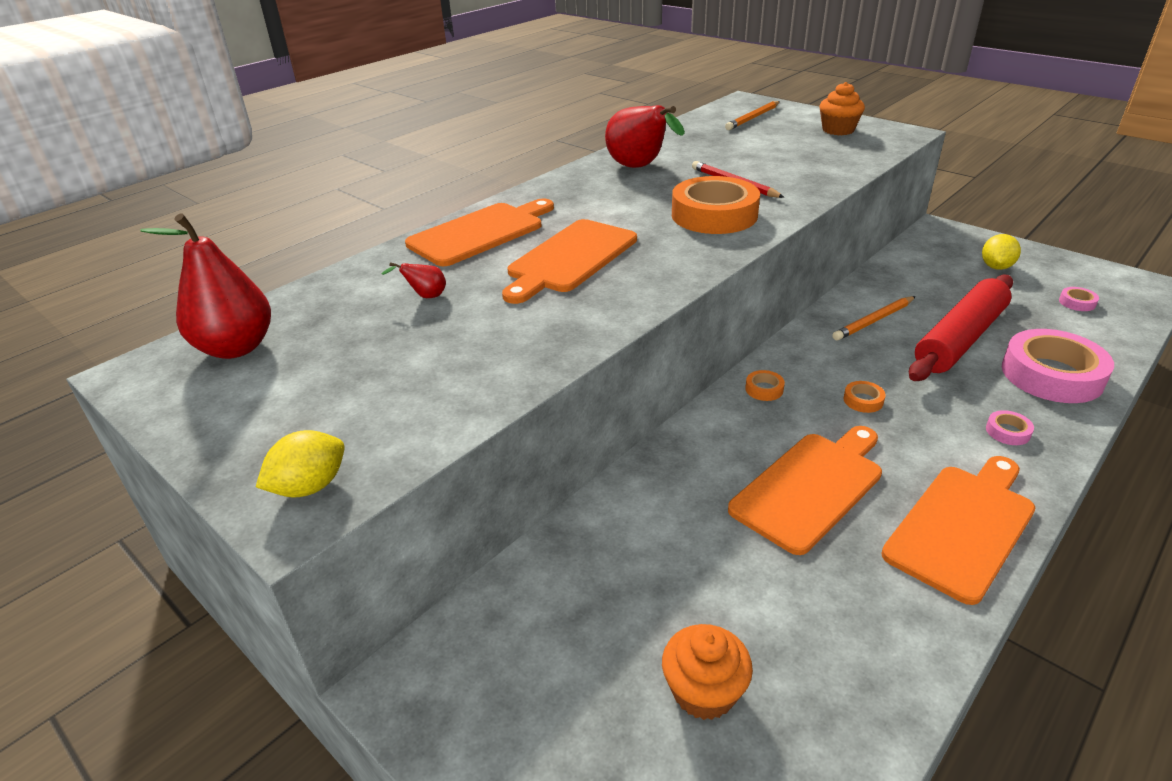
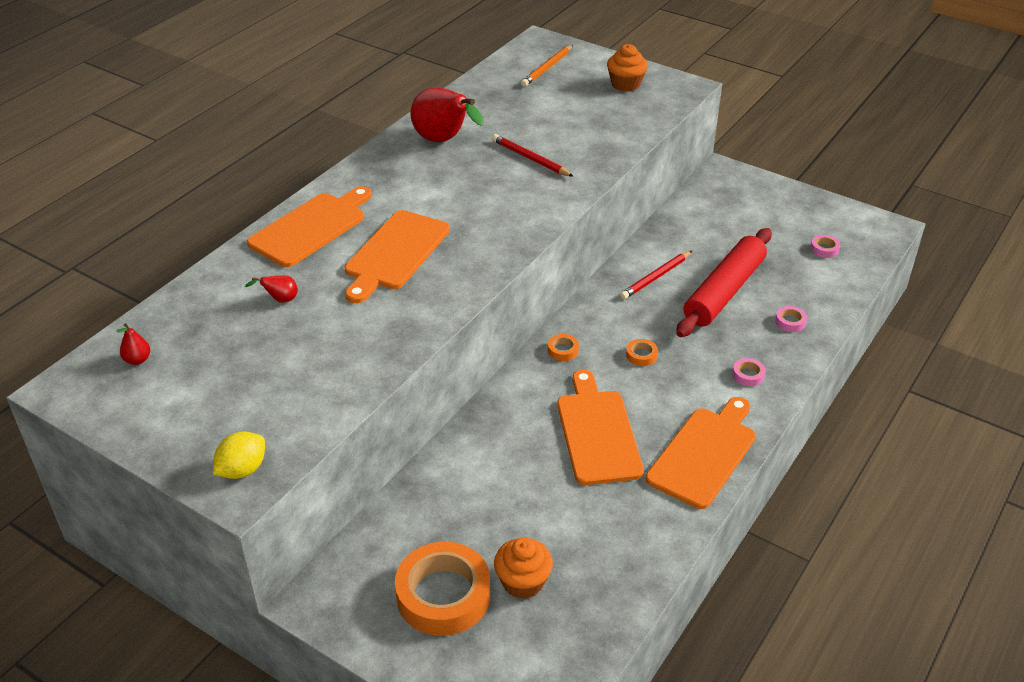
camera: 10 degrees left, 5 degrees up
(236, 348) = (137, 360): red pear -> red pear, size x0.43
(714, 215) = (514, 198): orange tape -> orange tape (443, 595)
(811, 487) = (597, 432): orange cutting board -> orange cutting board turned 45 degrees counterclockwise
(873, 321) = (655, 277): orange pencil -> red pencil
(996, 267) = (765, 213): yellow lemon -> none
(1051, 375) = (790, 322): pink tape -> pink tape, size x0.41

